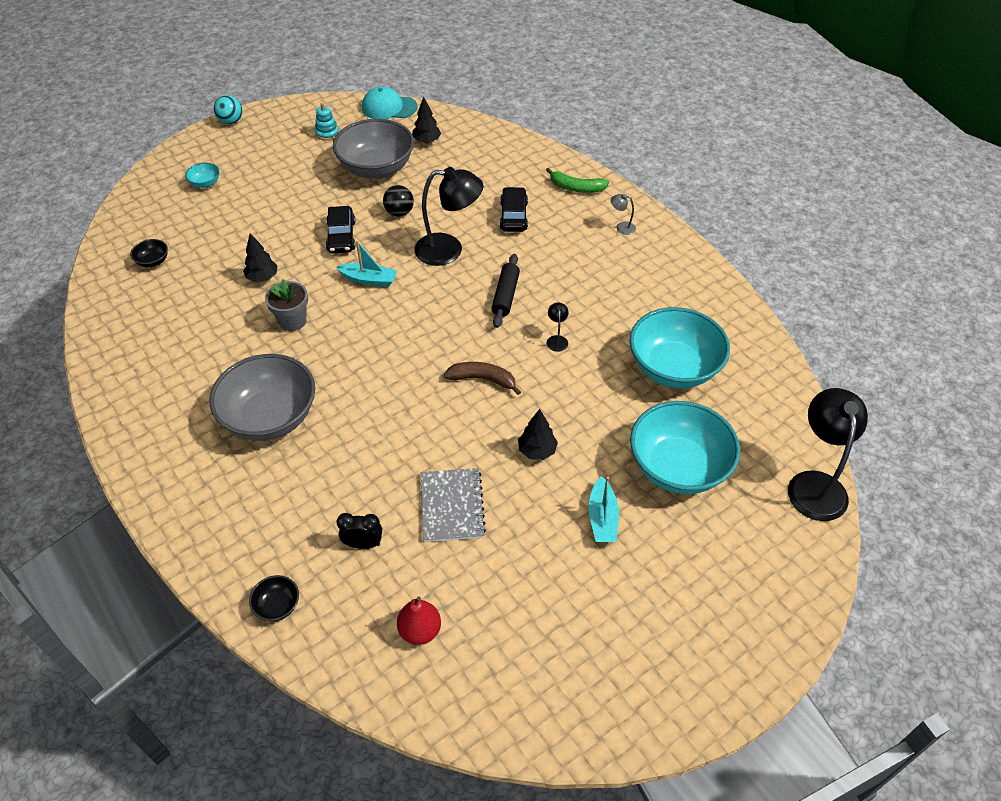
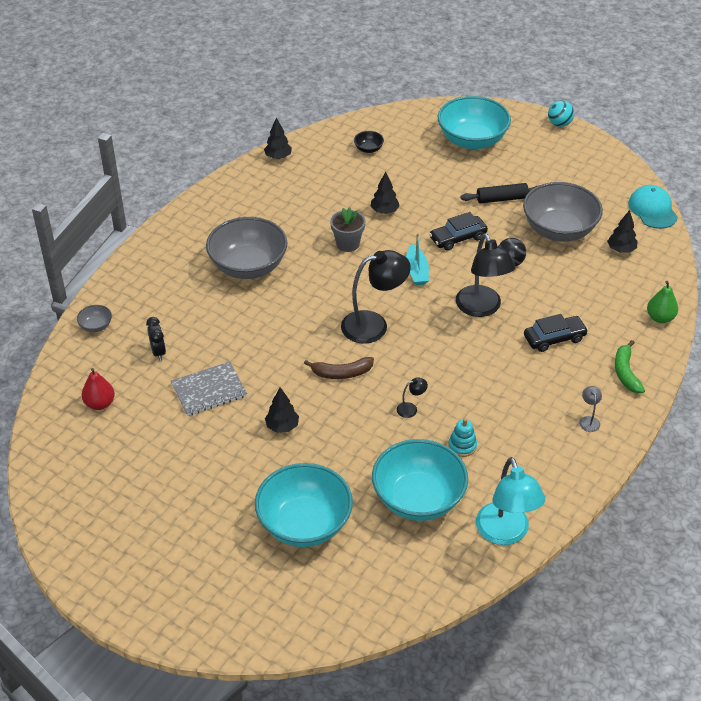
camera: 70 degrees right, 5 degrees down
(101, 341) = (278, 157): none -> black tree
(205, 183) = (472, 140): turquoise bowl -> turquoise bowl, size x2.42
(277, 606) = (96, 326): black bowl -> grey bowl
(327, 133) = (585, 184): turquoise stacking toy -> turquoise stacking toy (462, 446)
(483, 379) = (341, 373): brown banana -> brown banana turned 90 degrees clockwise
(505, 296) = (446, 361): black rolling pin -> black rolling pin (502, 199)
(522, 148) = (660, 318): none -> green pear
(602, 518) = (232, 484): turquoise boat -> none
(733, 320) = (505, 533): none -> turquoise lamp
(815, 484) = (327, 628): black lamp -> black lamp (374, 325)

